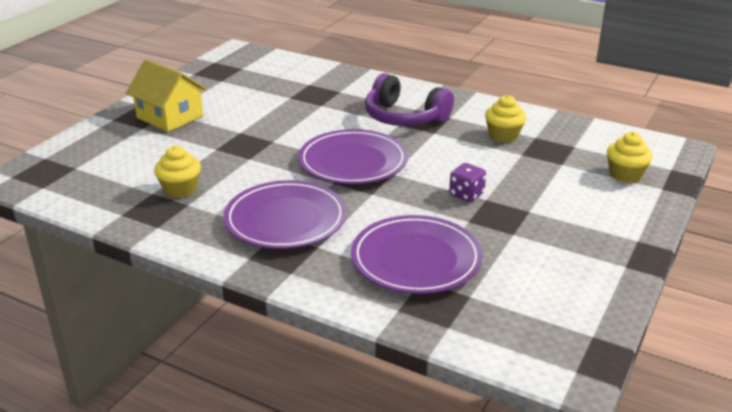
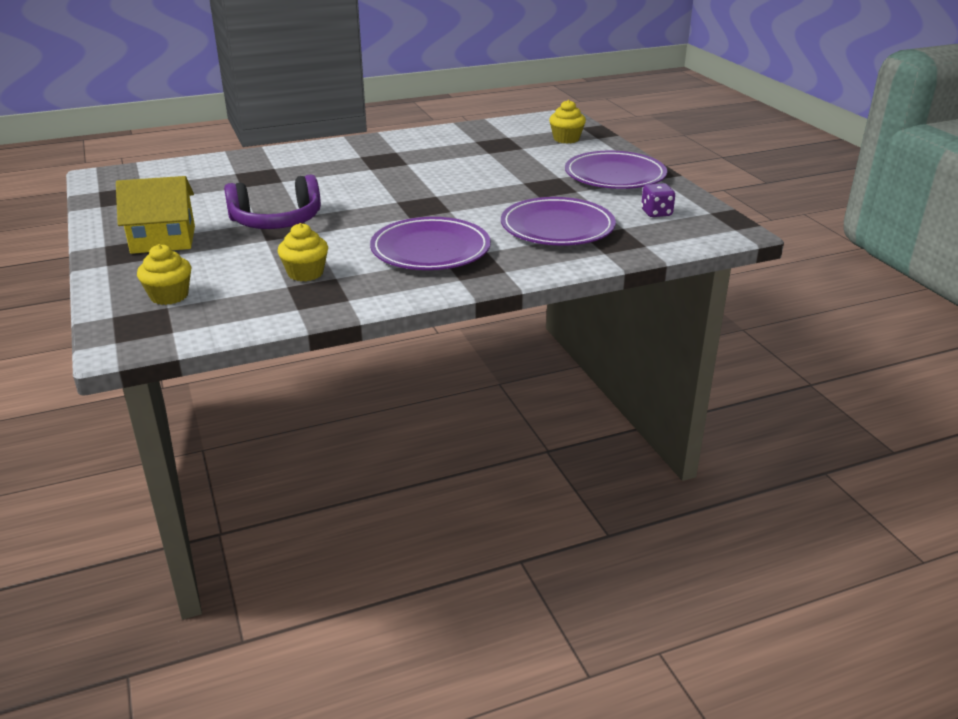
camera: 50 degrees left, 0 degrees up
(353, 162) = (394, 201): purple plate -> purple plate (615, 175)
(404, 117) = (365, 164): purple headphones -> purple headphones (277, 221)
(466, 194) = (507, 185): purple dice -> purple dice (656, 213)
(503, 135) = (455, 148): yellow cupcake -> yellow cupcake (169, 296)

